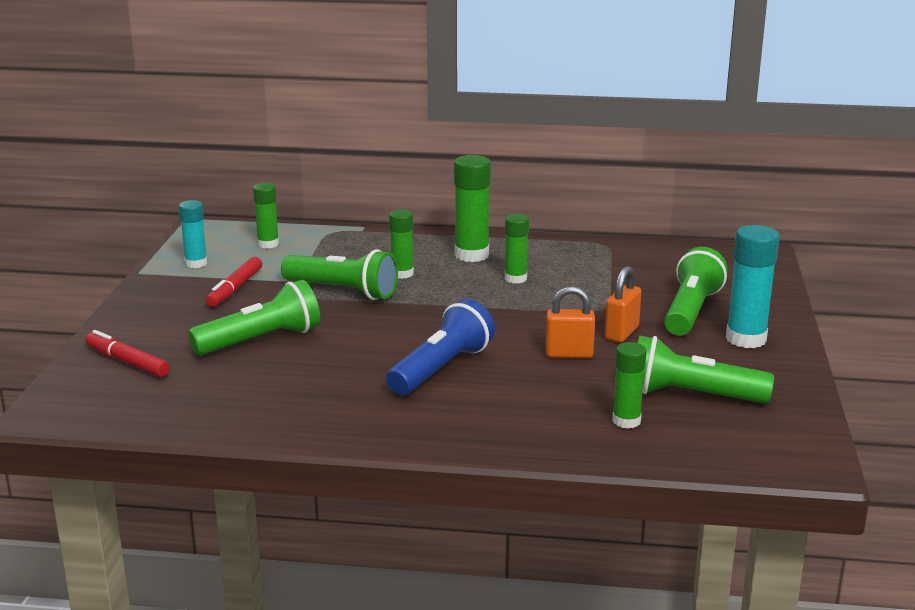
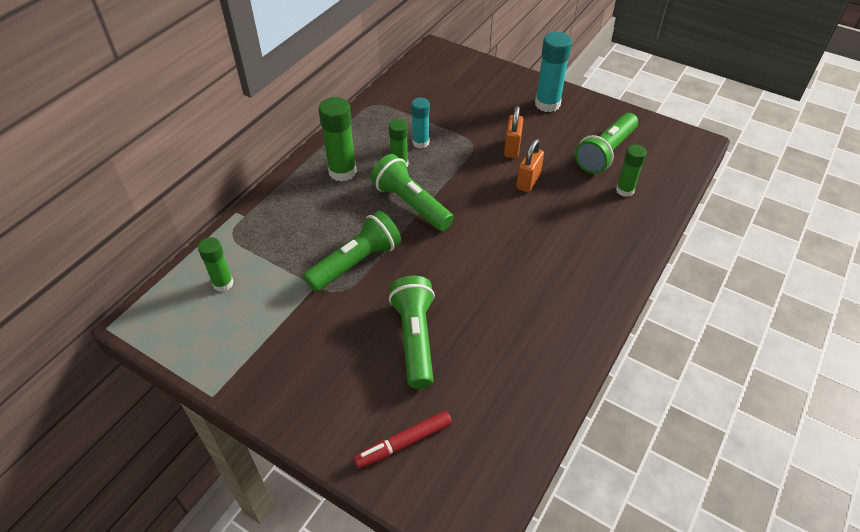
camera: 65 degrees left, 25 degrees up
(196, 263) = (226, 346): turquoise glue stick -> turquoise glue stick (420, 142)
(235, 288) = (302, 330): red marker -> none
(402, 274) = (348, 219): green glue stick -> none
(441, 368) = (517, 248): blue flashlight -> none
(621, 333) = (512, 148): orange padlock -> orange padlock turned 45 degrees clockwise
(690, 311) = (498, 109): green flashlight -> green flashlight (411, 204)

